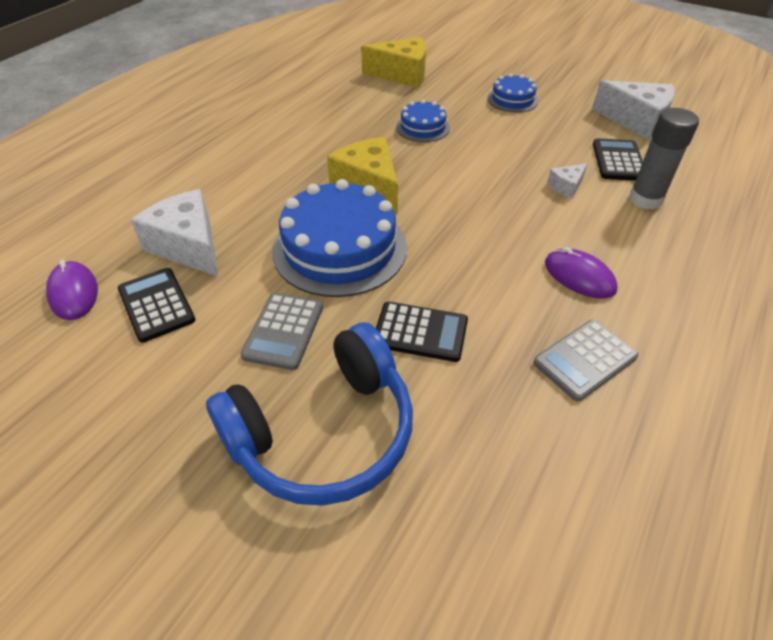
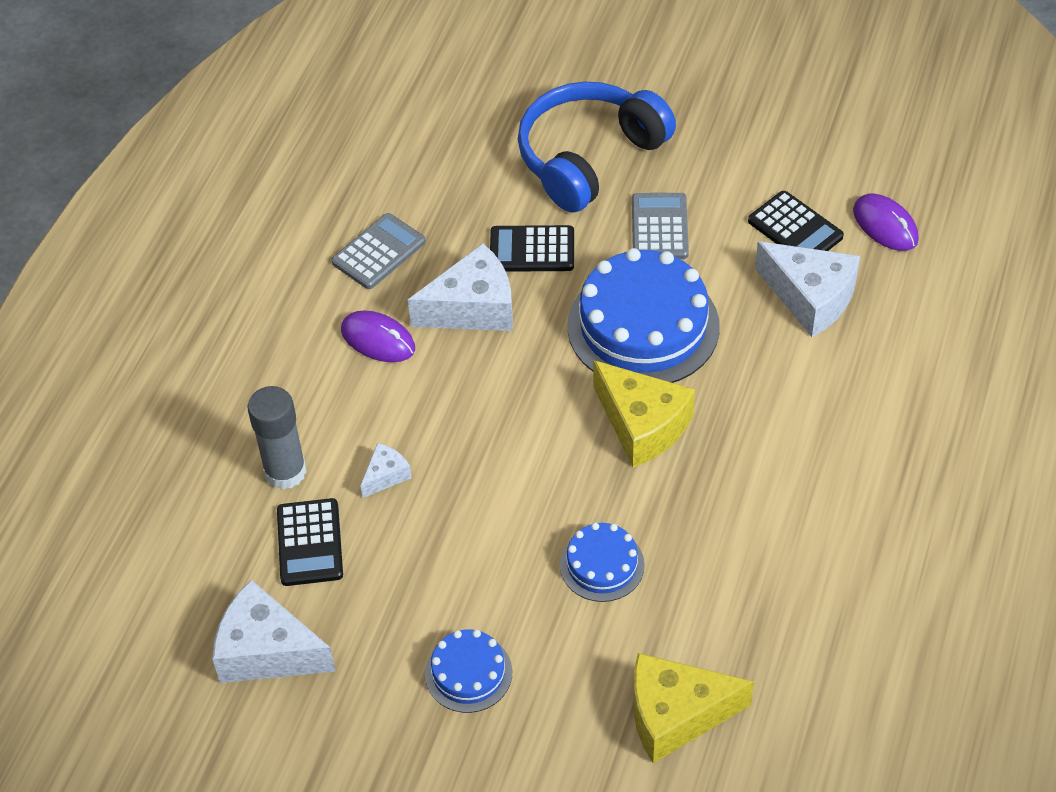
camera: 170 degrees right, 5 degrees up
(488, 288) = (473, 308): none -> white cheese

